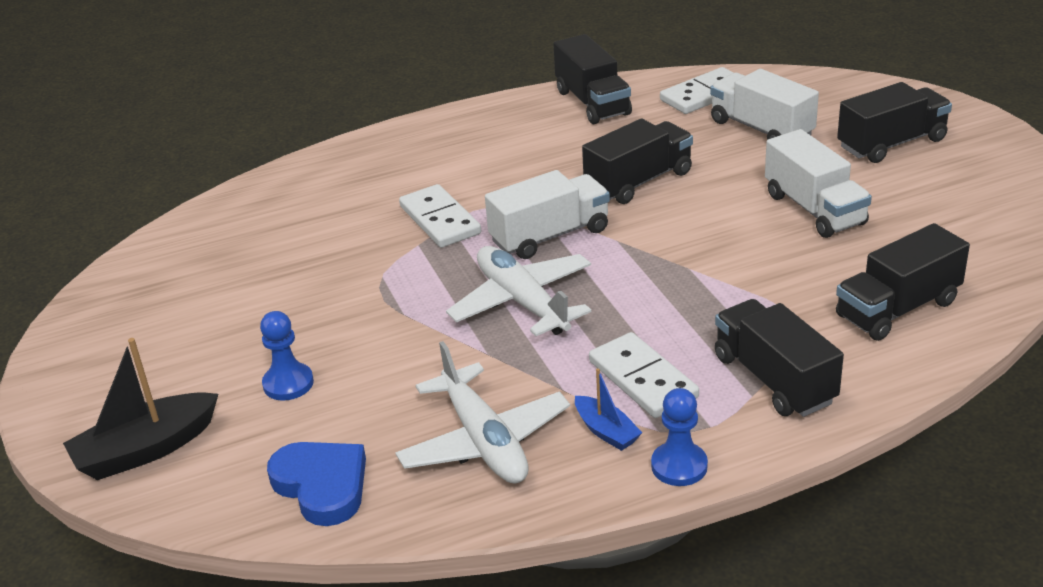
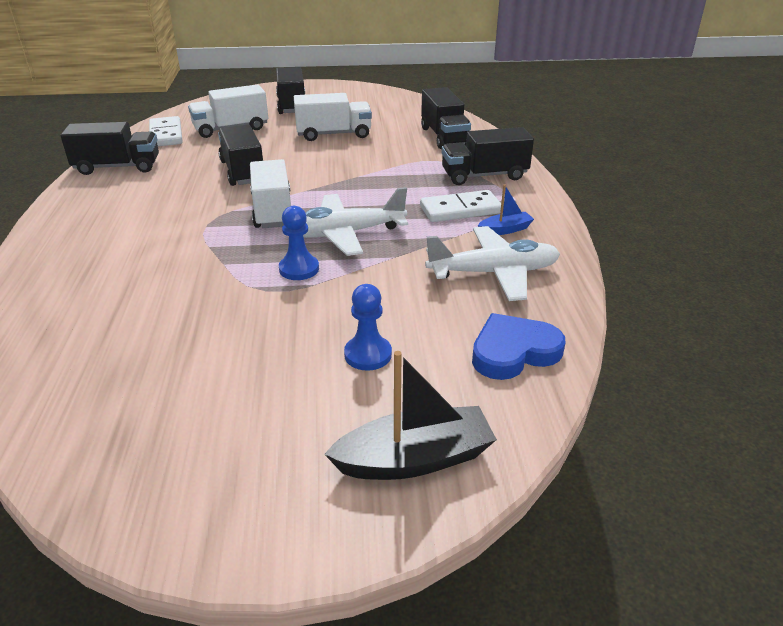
camera: 75 degrees left, 0 degrees up
(146, 449) = (414, 459): black boat -> black boat turned 90 degrees counterclockwise
(439, 220) = (199, 249): white domino -> none
(679, 466) = (547, 214): blue pawn -> blue pawn (299, 269)

